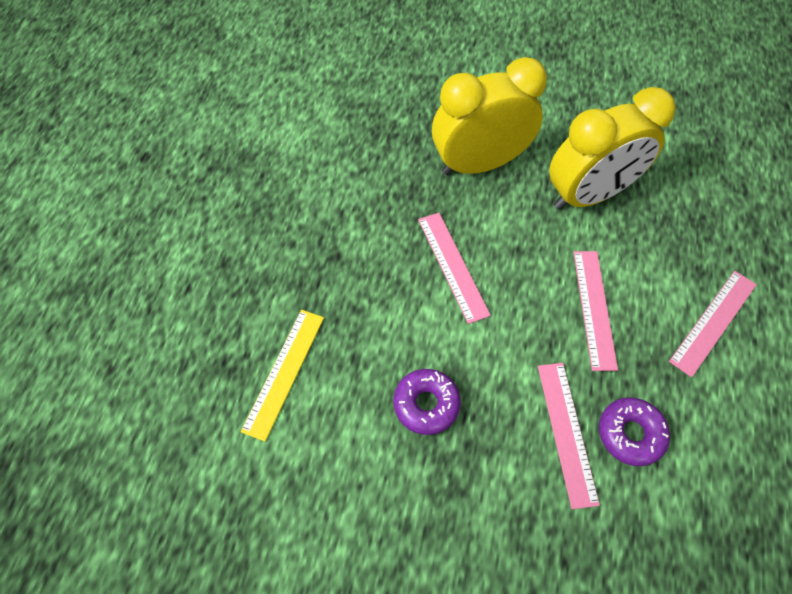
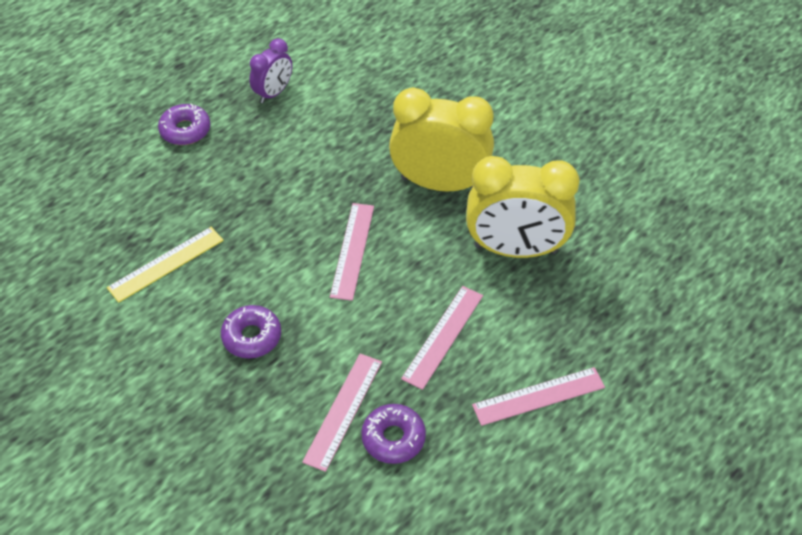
camera: 30 degrees right, 10 degrees down
(200, 221) = (185, 130): none -> purple donut
(261, 144) = (273, 93): none -> purple clock

